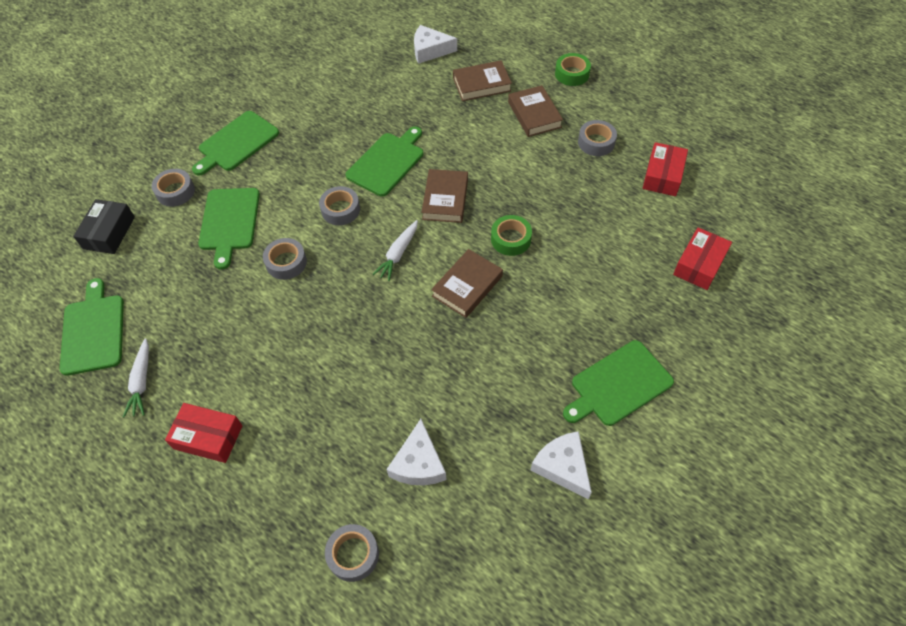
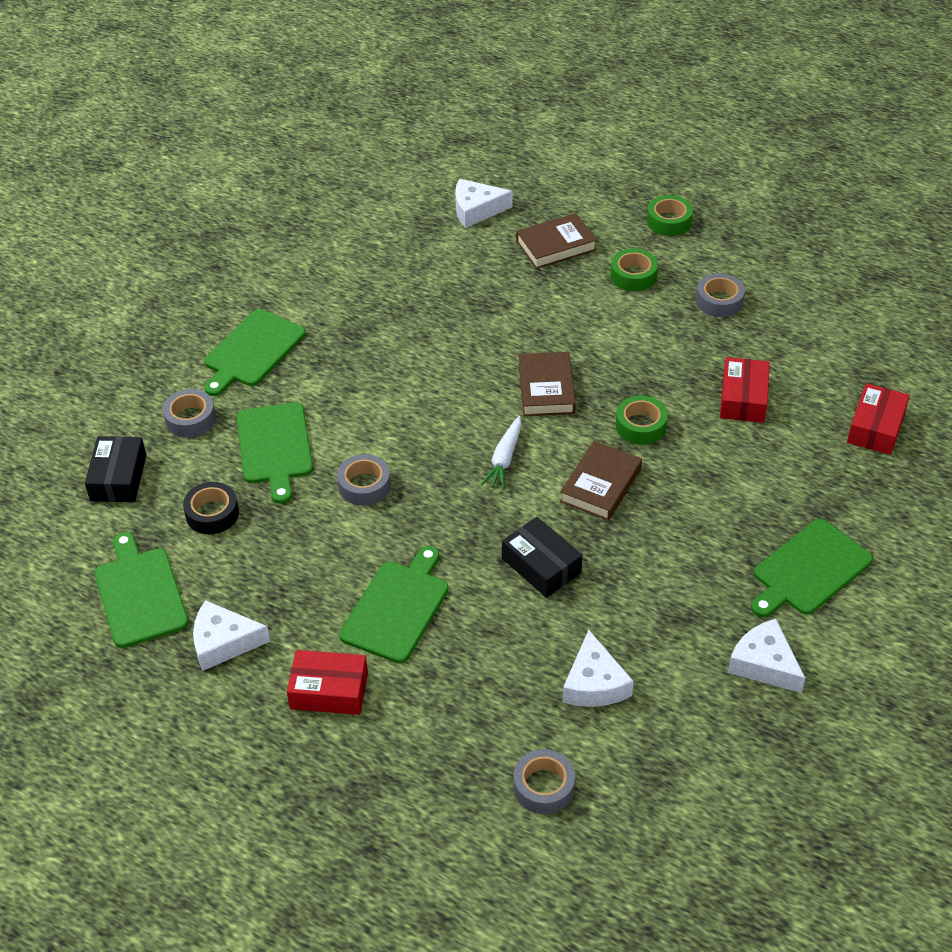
camera: 10 degrees left, 10 degrees down
(141, 382) = (223, 642): white carrot -> white cheese
(167, 271) = (212, 514): none -> black tape
(340, 210) = (415, 416): grey tape -> none
(387, 162) = (459, 353): green cutting board -> green cutting board (397, 608)
(403, 350) = (541, 566): none -> black box
(534, 114) = (633, 276): brown book -> green tape
(662, 176) = (810, 331): red box -> red box (743, 399)

